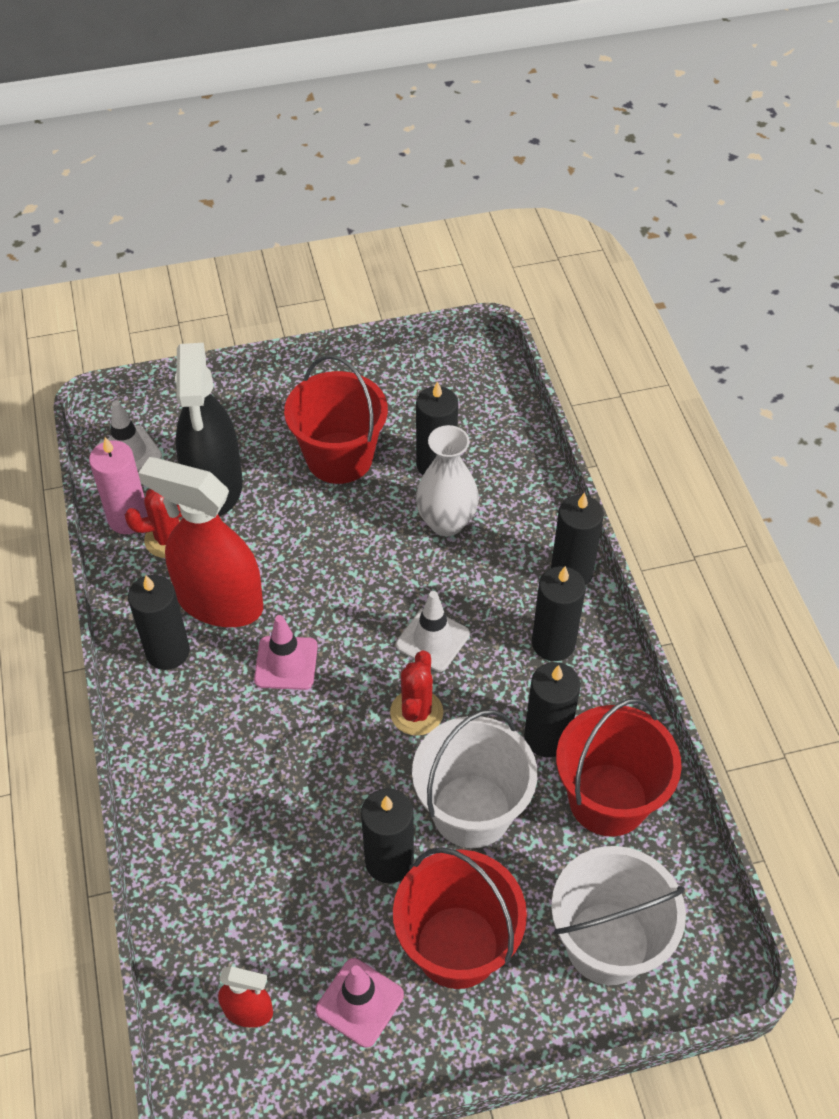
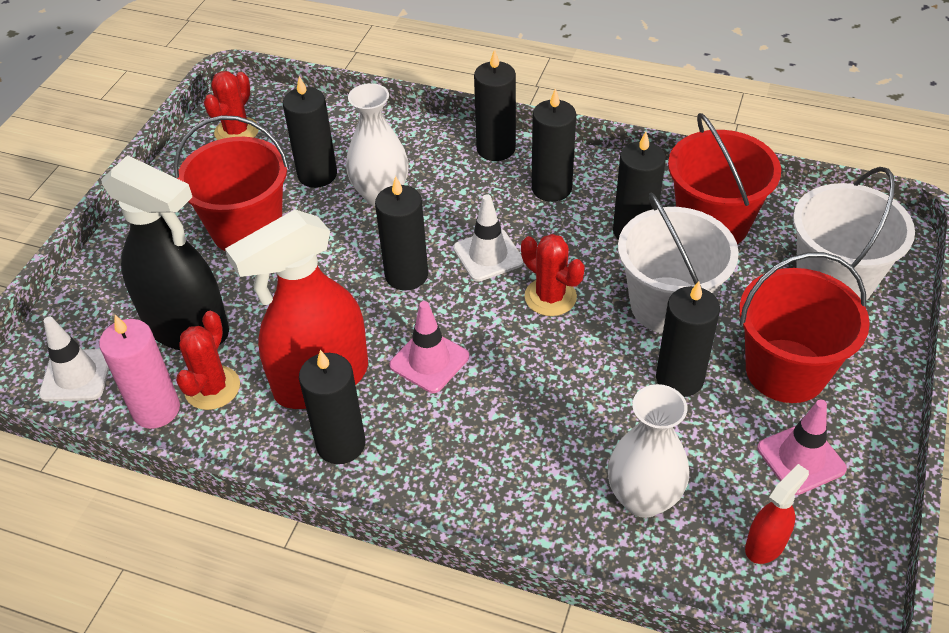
camera: 55 degrees left, 5 degrees down
(241, 893) = (643, 498): none -> white vase
(367, 594) = (406, 275): none -> black candle
(443, 380) = (237, 131): none -> red cactus

